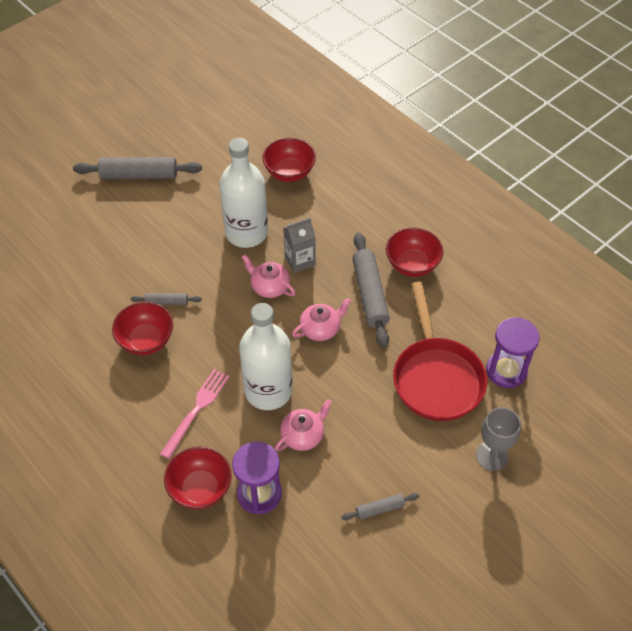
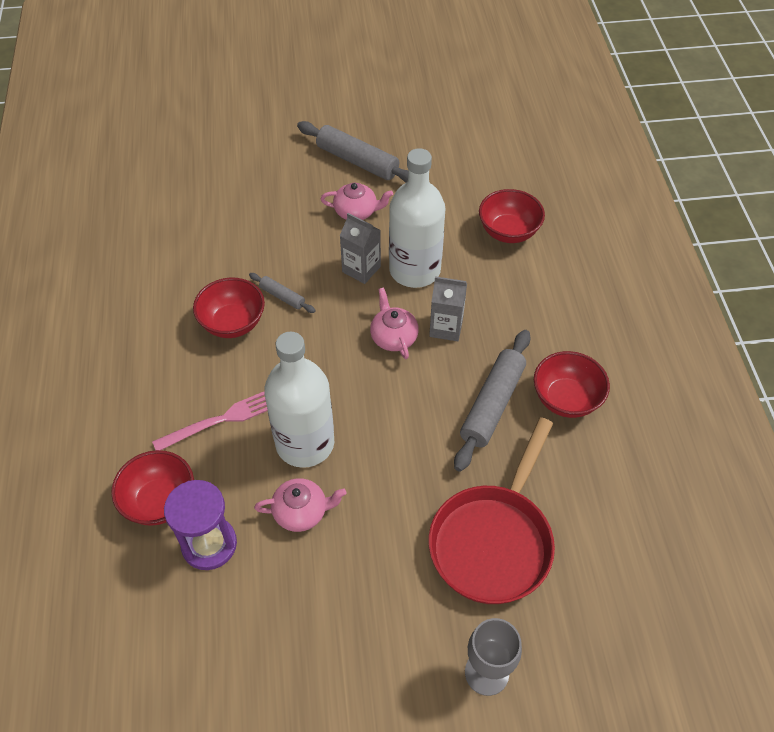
camera: 35 degrees right, 0 degrees up
(208, 252) = (361, 269): none -> grey carton
(321, 328) = (410, 411): pink teapot -> pink teapot (356, 212)
(380, 509) = (314, 646): grey rolling pin -> none
(506, 370) = (583, 584): purple hourglass -> none

